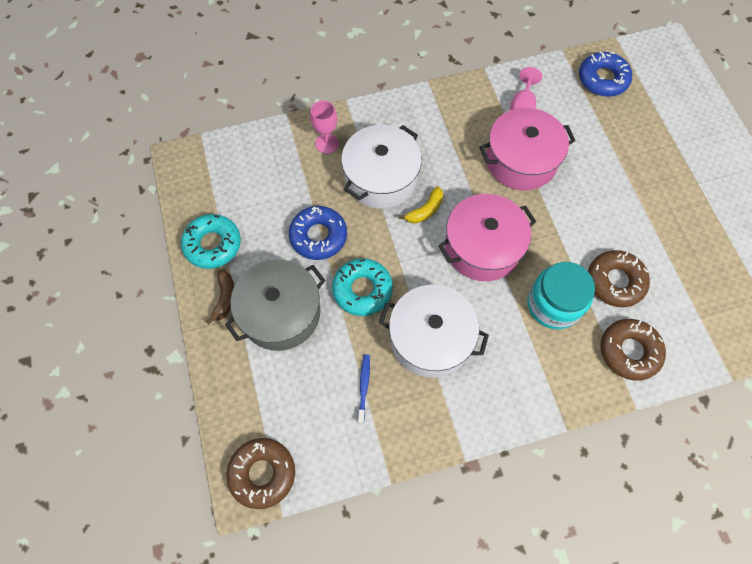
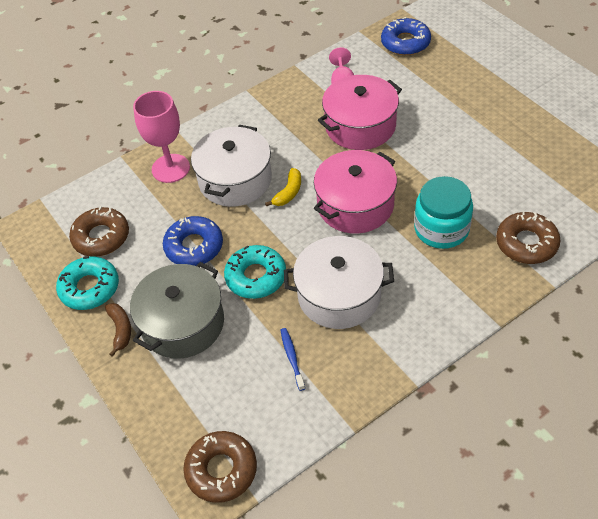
camera: 15 degrees left, 15 degrees down
(327, 143) = (170, 168): pink goblet -> pink goblet, size x1.60
(615, 281) = (488, 193): brown donut -> brown donut (101, 237)

